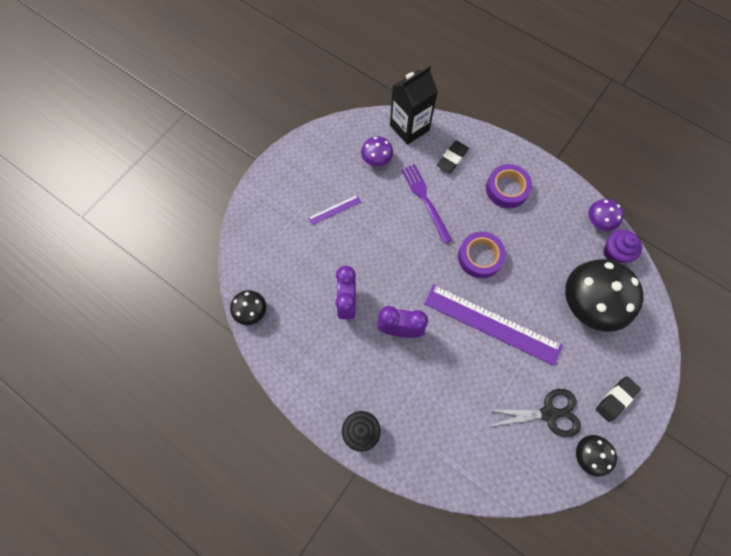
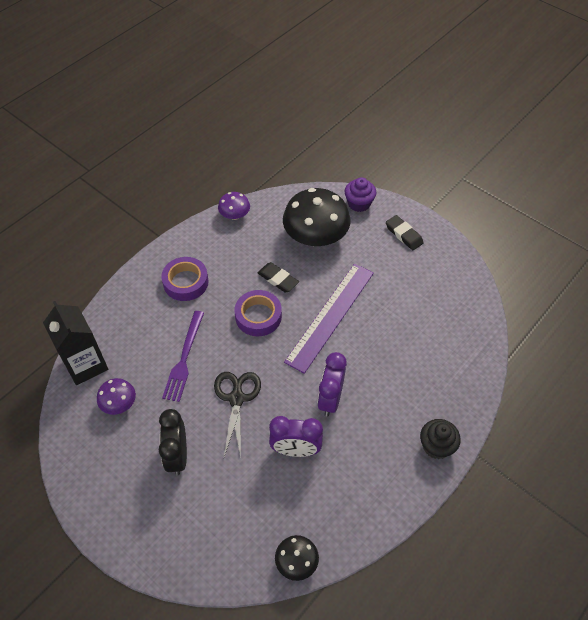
camera: 85 degrees left, 15 degrees down
(334, 210) = (177, 456): purple ruler -> black clock
(425, 200) = (184, 358): purple fork -> purple fork turned 60 degrees counterclockwise
(452, 158) = (137, 326): black eraser -> black eraser (278, 279)
(549, 413) = (416, 284): black scissors -> black scissors (236, 398)
(589, 455) = (451, 262): black mushroom -> none
(615, 252) = (268, 210): purple cupcake -> purple cupcake (359, 203)

